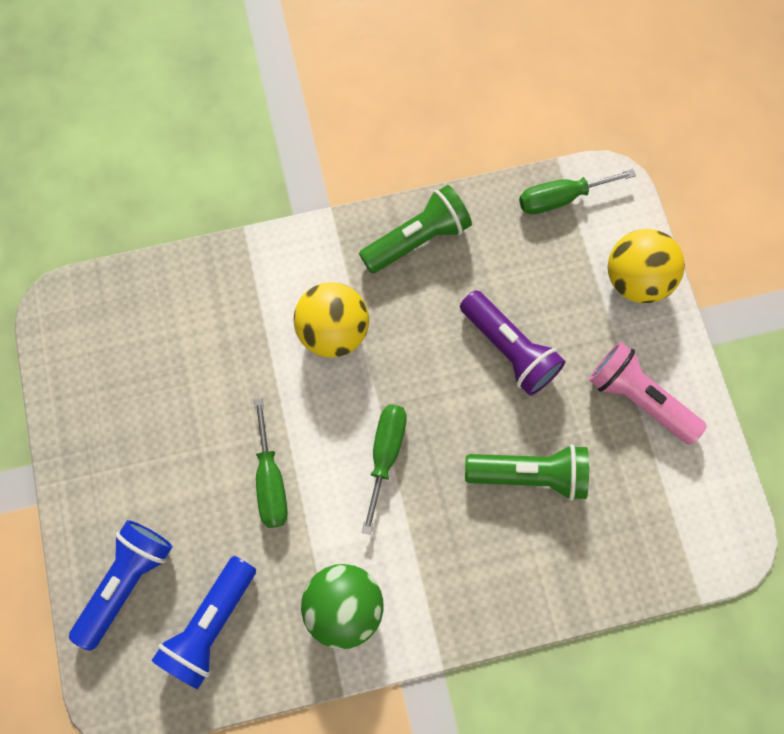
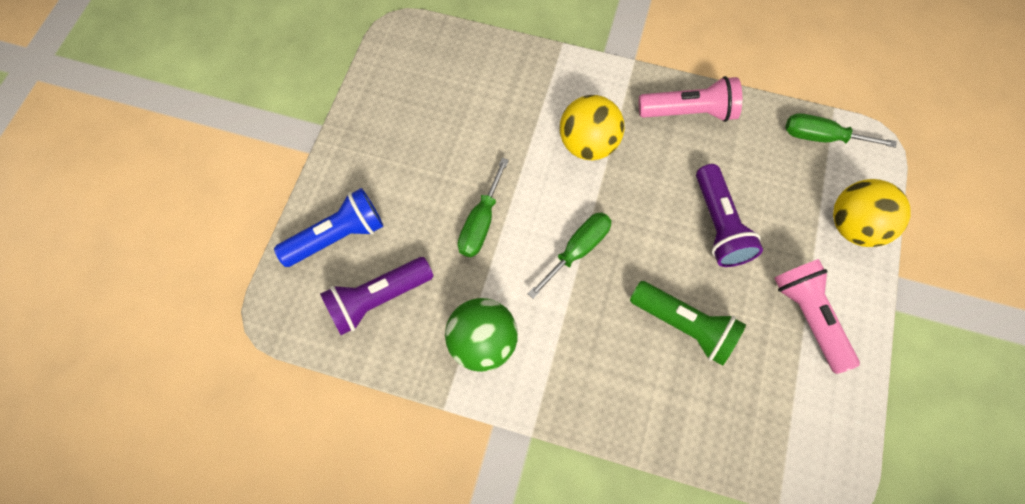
camera: 30 degrees right, 5 degrees down
(211, 624) = (378, 299): blue flashlight -> purple flashlight
(417, 239) = (689, 112): green flashlight -> pink flashlight

